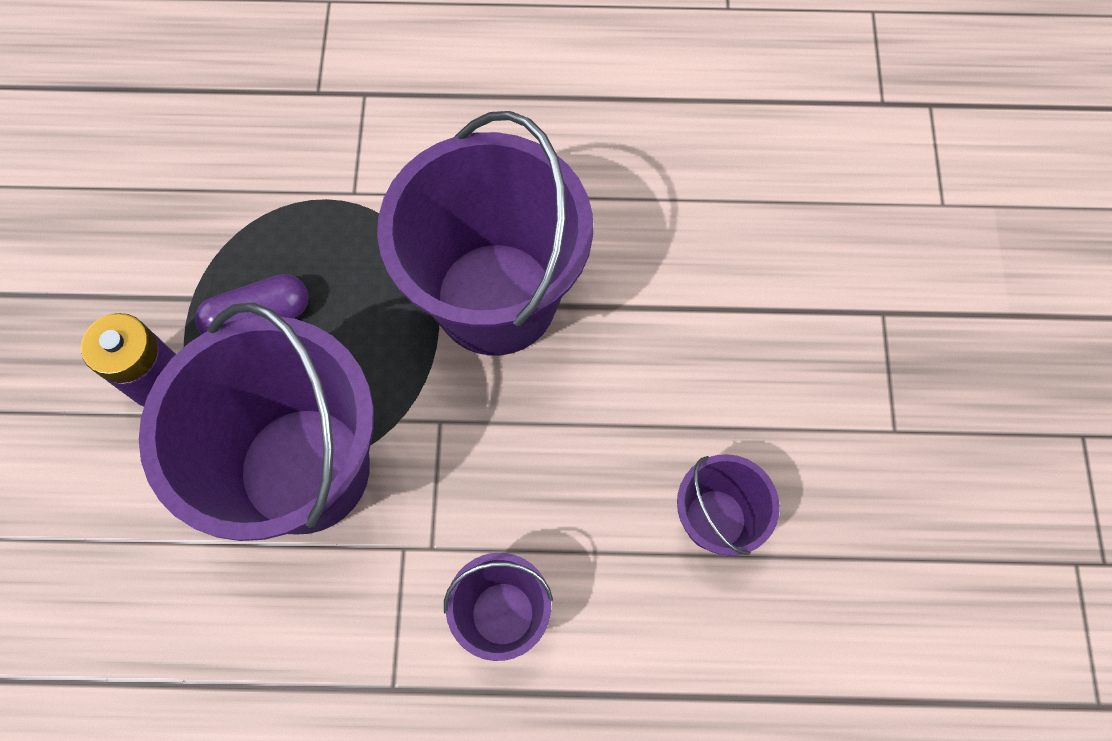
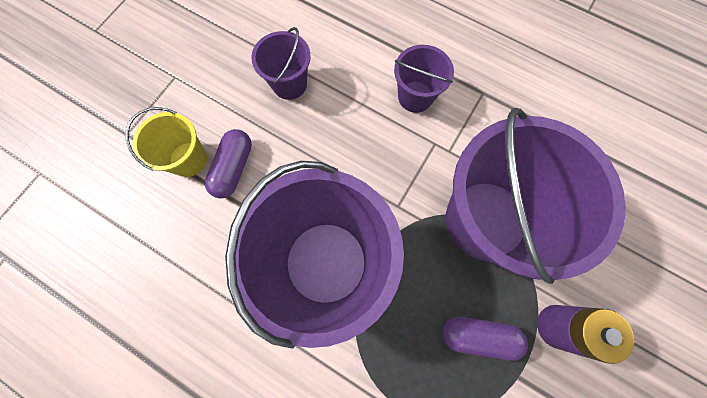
camera: 150 degrees left, 5 degrees up
(700, 347) = (233, 168): none -> purple capsule
(770, 325) = (188, 159): none -> yellow bucket

